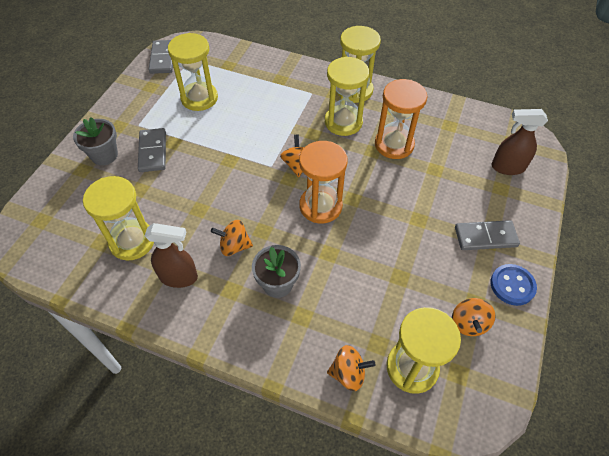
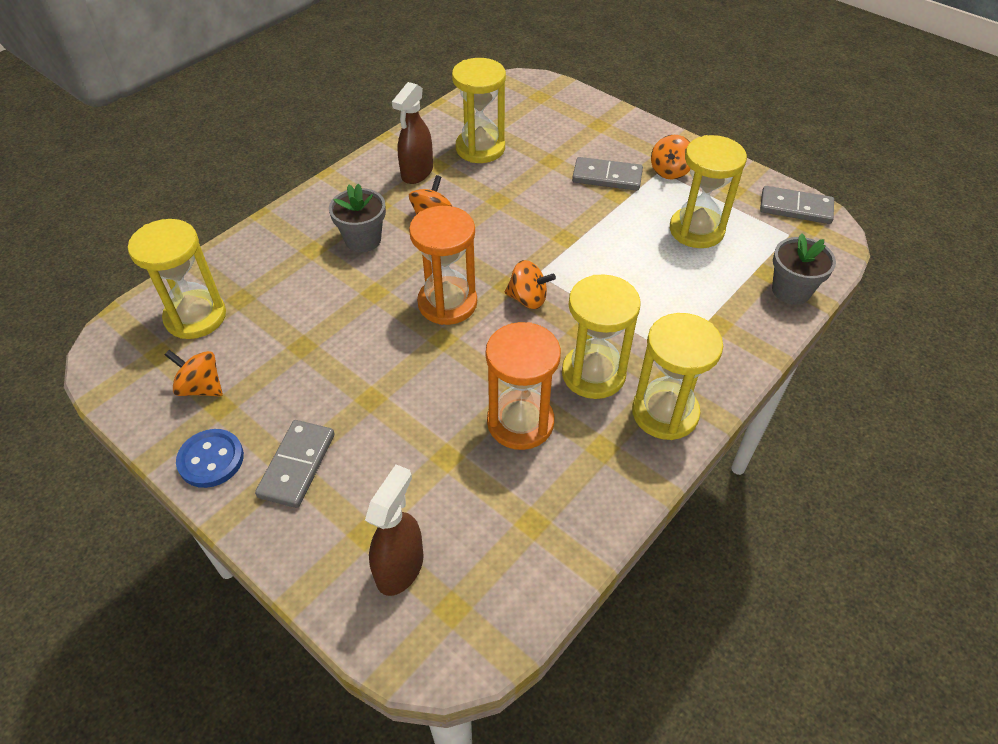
camera: 110 degrees right, 5 degrees down
(104, 155) = (616, 141): grey flower pot -> grey flower pot (791, 290)
(348, 373) = (229, 266): orange spinning top -> orange spinning top (669, 171)

